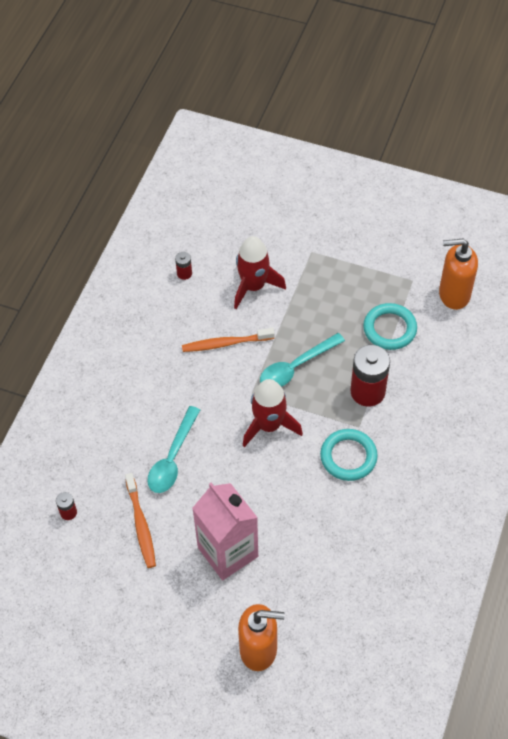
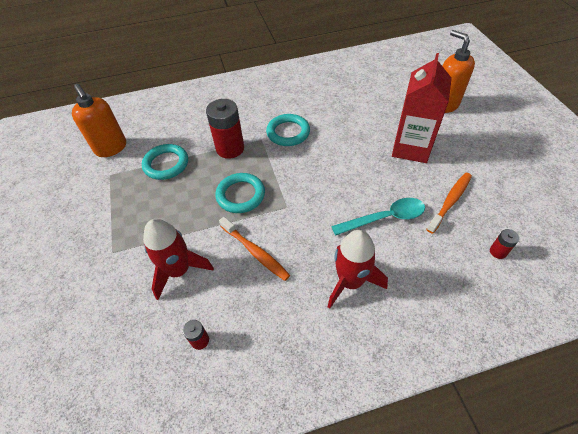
camera: 125 degrees left, 5 degrees down
(228, 552) = (411, 148): pink carton -> red carton
(269, 425) = (303, 181): red rocket -> red rocket (350, 282)
(296, 366) = (240, 195): turquoise spoon -> turquoise ring

